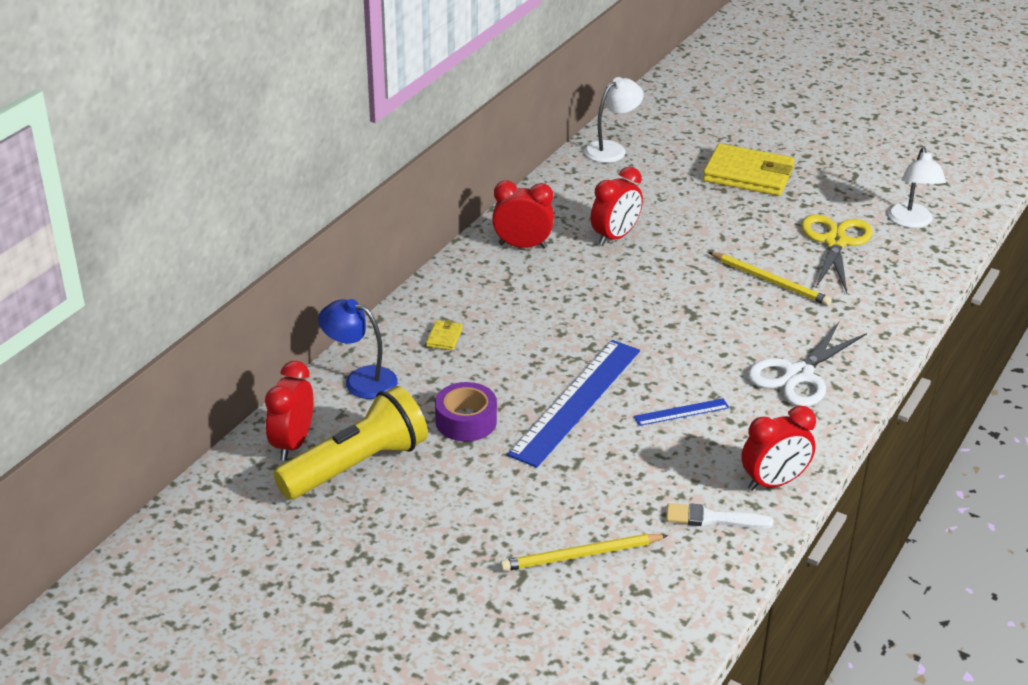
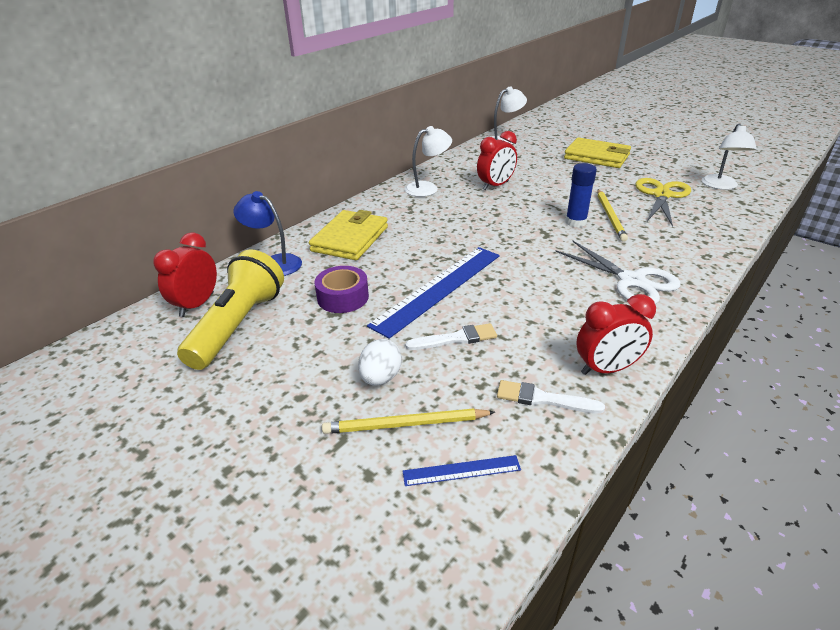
camera: 10 degrees right, 0 degrees up
(356, 465) = (238, 325): yellow flashlight -> yellow flashlight turned 45 degrees counterclockwise
(444, 337) = (350, 239): yellow wallet -> yellow wallet, size x2.44
(522, 246) = (428, 188): red clock -> white lamp
(541, 511) = (380, 378): none -> white egg
(610, 462) = (456, 338): none -> white brush
(681, 412) = (526, 303): blue ruler -> blue ruler (461, 470)
(727, 293) = (575, 222): none -> blue glue stick
(770, 281) = (610, 216): yellow pencil -> yellow pencil turned 45 degrees clockwise
(798, 375) = (632, 281): white scissors -> white scissors turned 90 degrees counterclockwise

